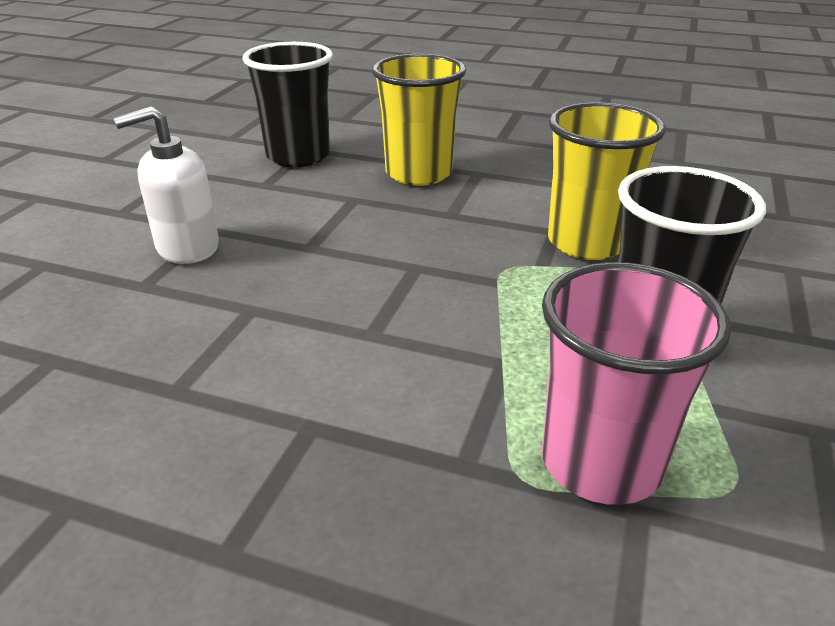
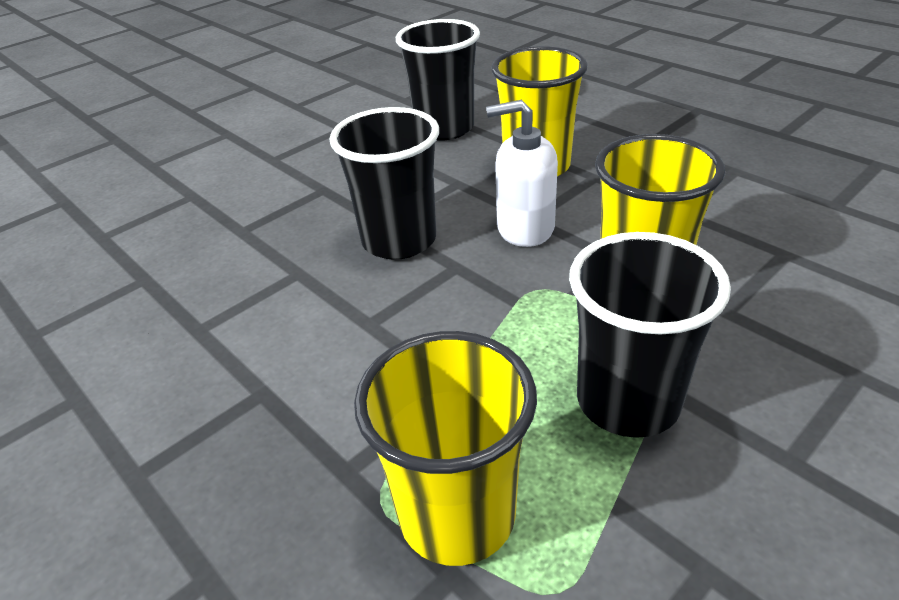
camera: 30 degrees right, 5 degrees up
(187, 247) = (294, 203): white soap dispenser -> white soap dispenser (524, 228)
(337, 257) = (399, 240): none -> black cup
(601, 463) = (457, 515): pink cup -> yellow cup

